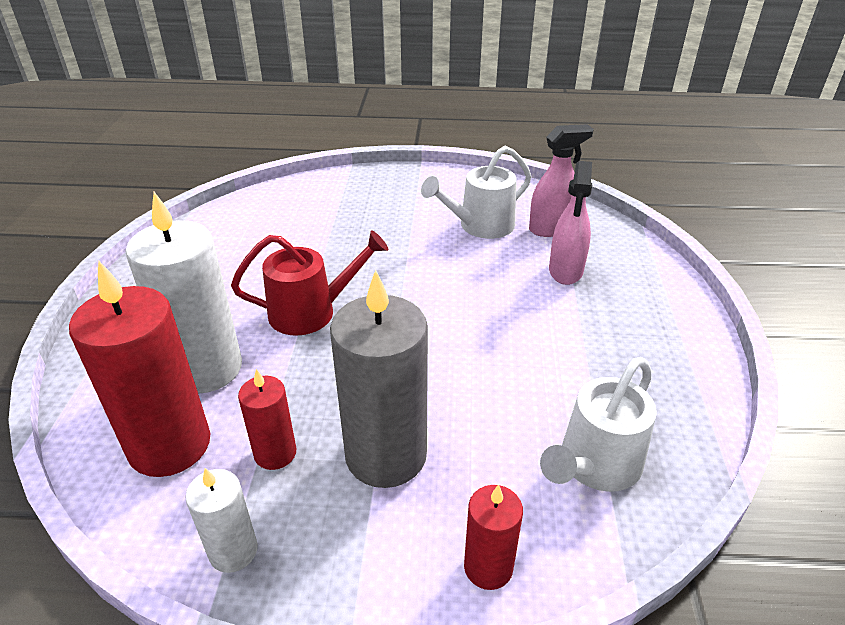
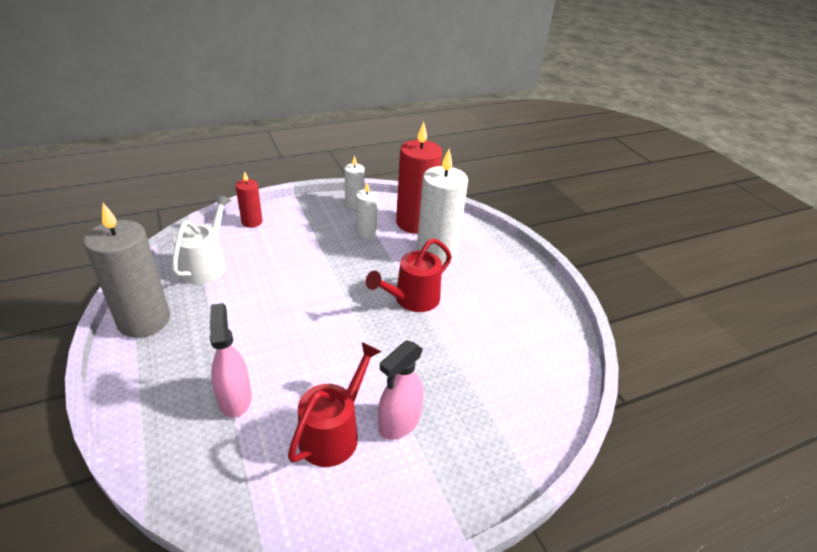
camera: 150 degrees right, 0 degrees up
(275, 453) = (366, 232): red candle -> white candle
(386, 455) = (314, 243): grey candle -> grey candle (144, 320)
(480, 226) = (334, 432): white watering can -> red watering can
(551, 228) = (257, 457): pink spray bottle -> pink spray bottle (399, 423)

